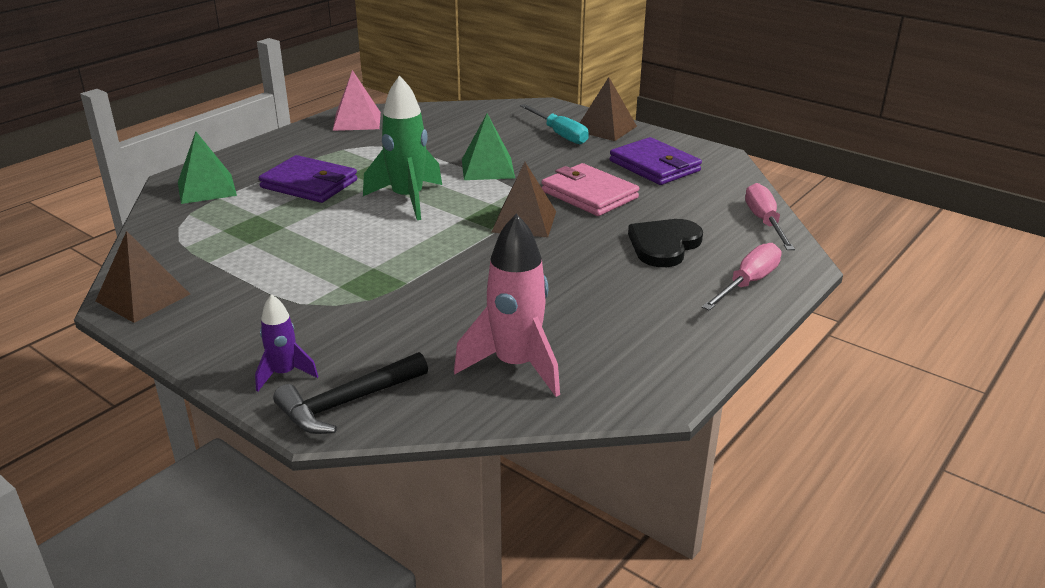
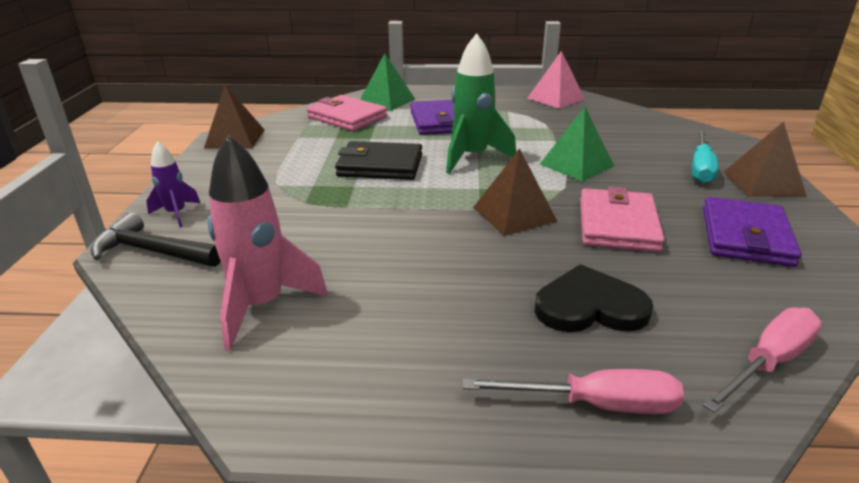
camera: 55 degrees right, 0 degrees up
(209, 221) = (347, 117): none -> pink wallet
(354, 242) = (380, 165): none -> black wallet

